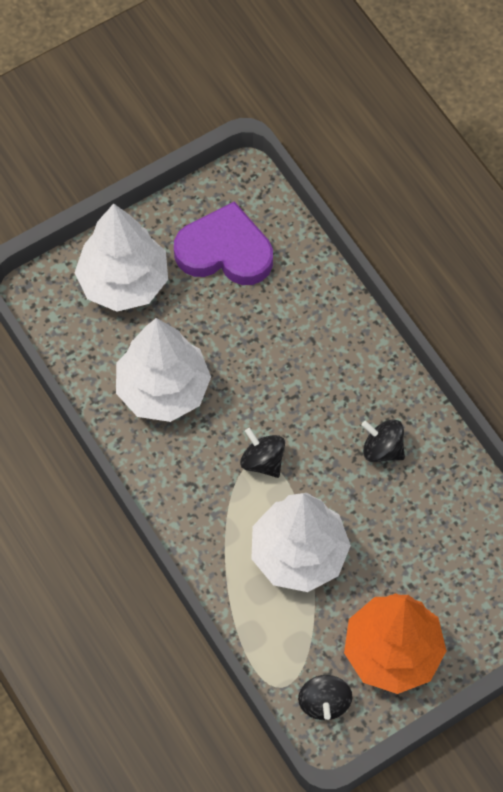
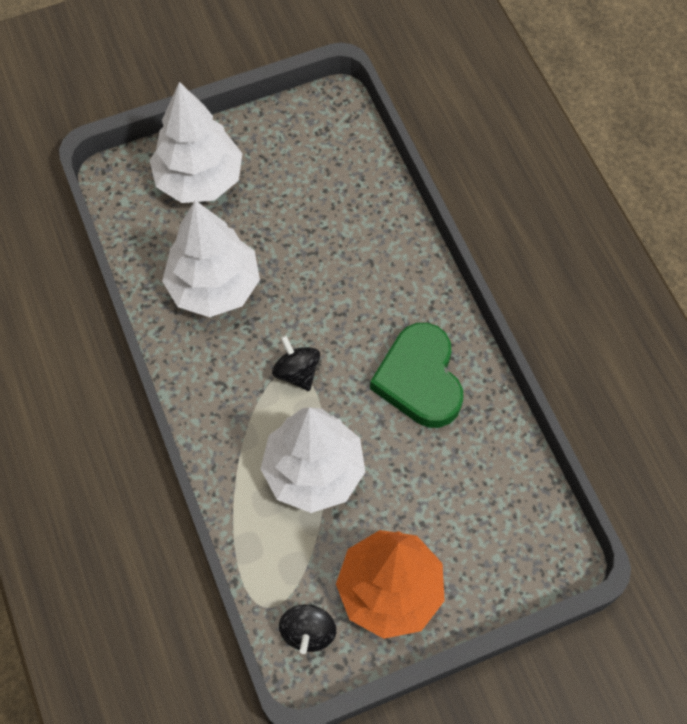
camera: 10 degrees right, 0 degrees up
(225, 251) = (303, 165): purple heart -> none
(382, 449) = (419, 379): black spinning top -> green heart

